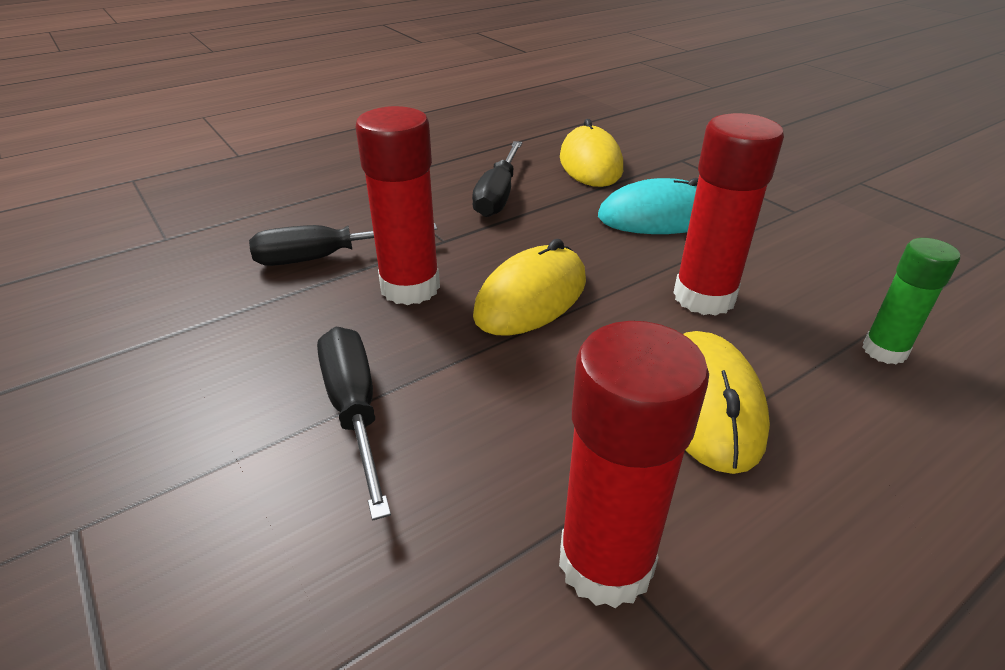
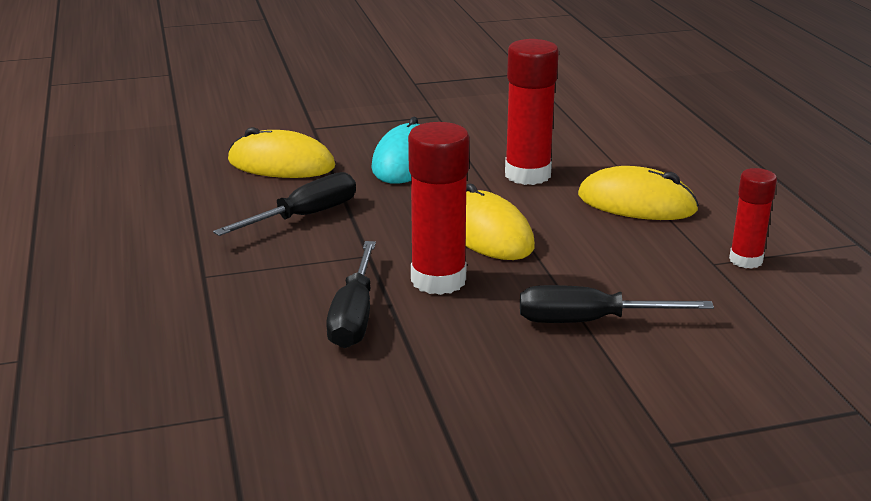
camera: 70 degrees left, 10 degrees down
(498, 195) = (304, 216): black screwdriver -> black screwdriver turned 75 degrees counterclockwise
(605, 563) = (745, 260): red glue stick -> red glue stick, size x0.61
(884, 351) = (613, 143): green glue stick -> none

